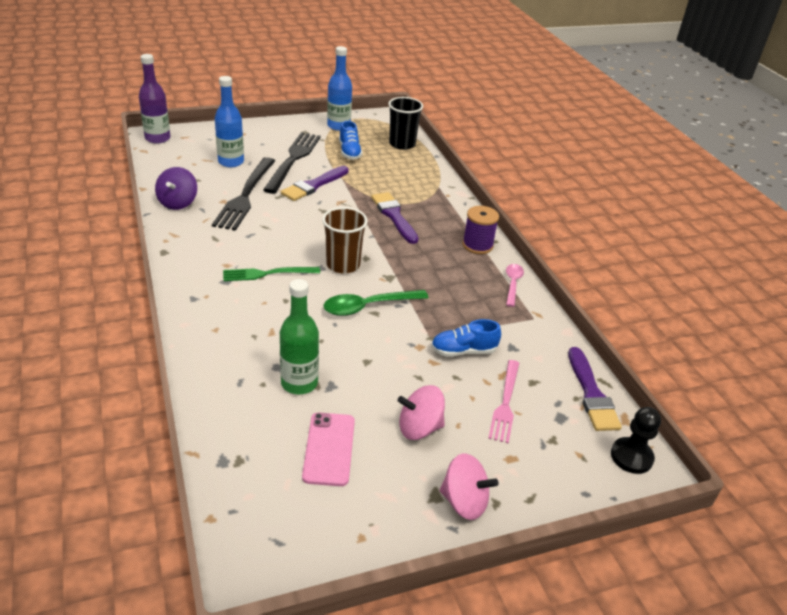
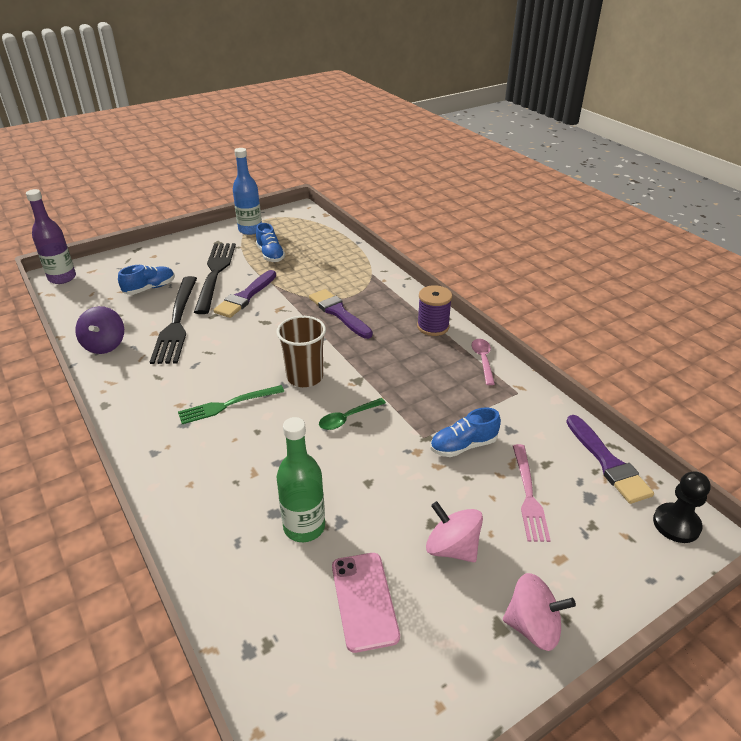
camera: 10 degrees left, 0 degrees up
(231, 162) = (150, 288): blue bottle -> blue shoe
(368, 306) = (348, 418): green spoon -> green spoon, size x0.64
(402, 144) = (320, 236): black cup -> none
(419, 428) = (452, 548): pink spinning top -> pink spinning top turned 60 degrees clockwise

